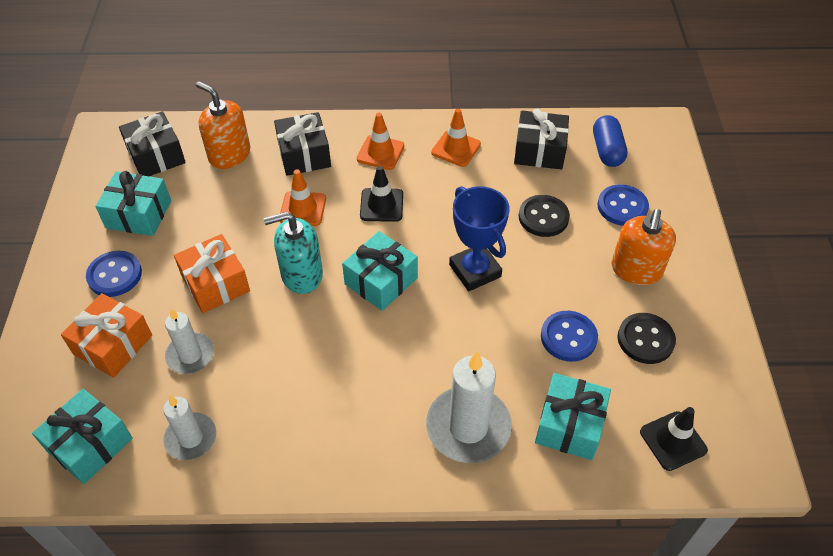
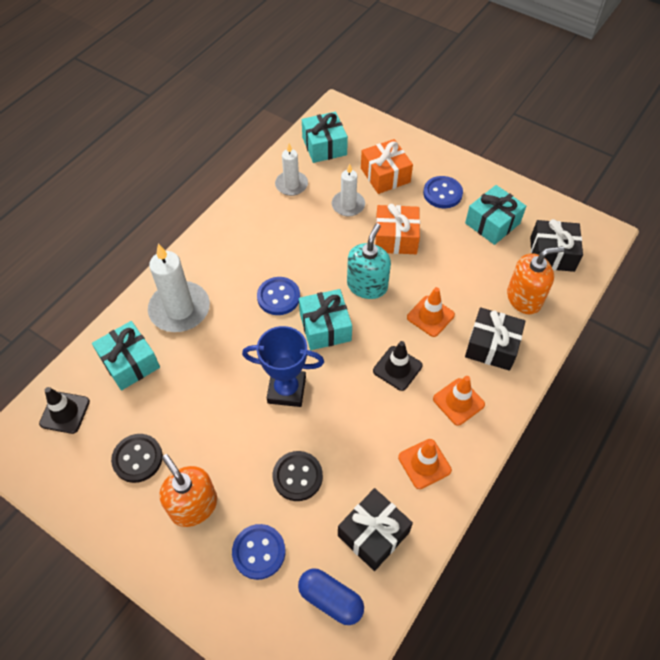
camera: 125 degrees right, 5 degrees up
(568, 337) = (184, 409): blue button -> blue button (278, 297)

